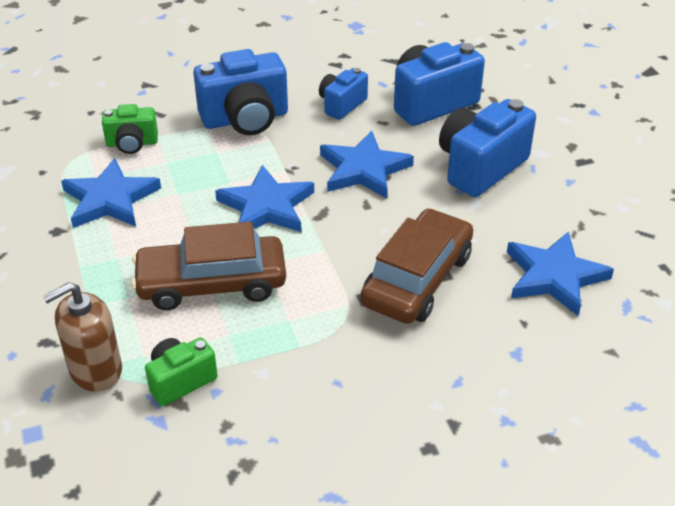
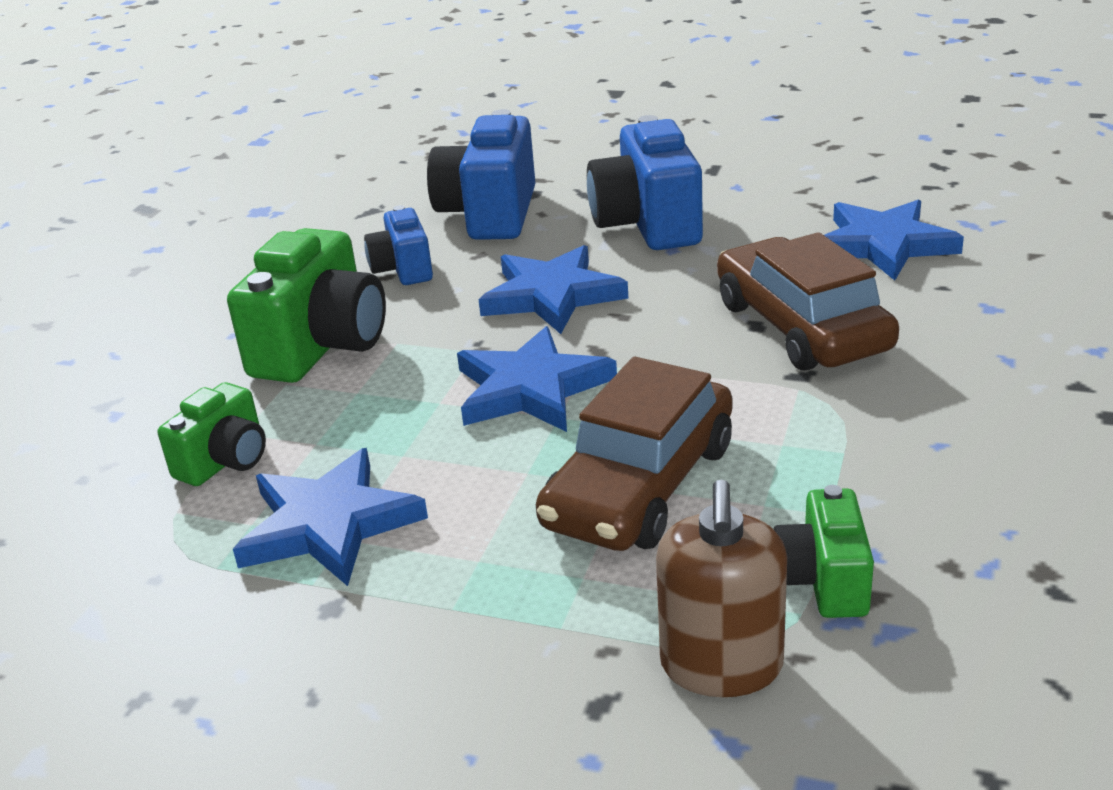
camera: 50 degrees left, 10 degrees down
(245, 119) = (321, 347): blue camera -> green camera

